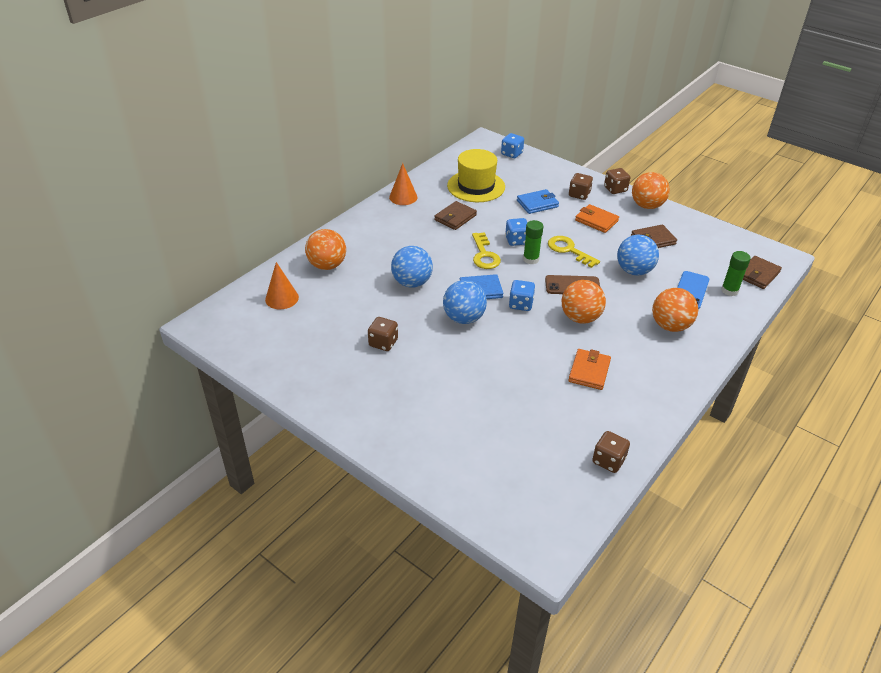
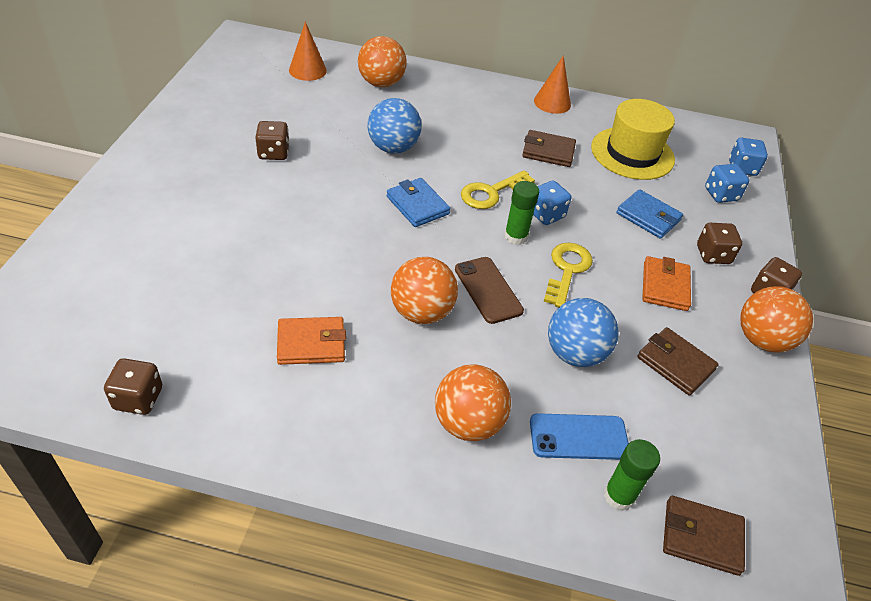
camera: 60 degrees right, 5 degrees up
(464, 318) = (353, 203): blue ball -> none
(521, 304) = (412, 247): blue dice -> blue dice (721, 194)

